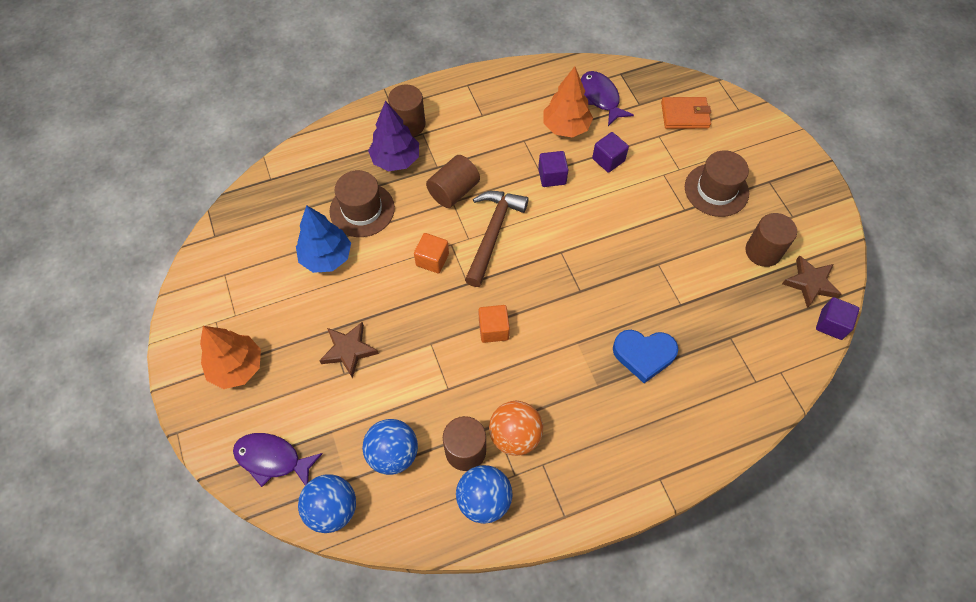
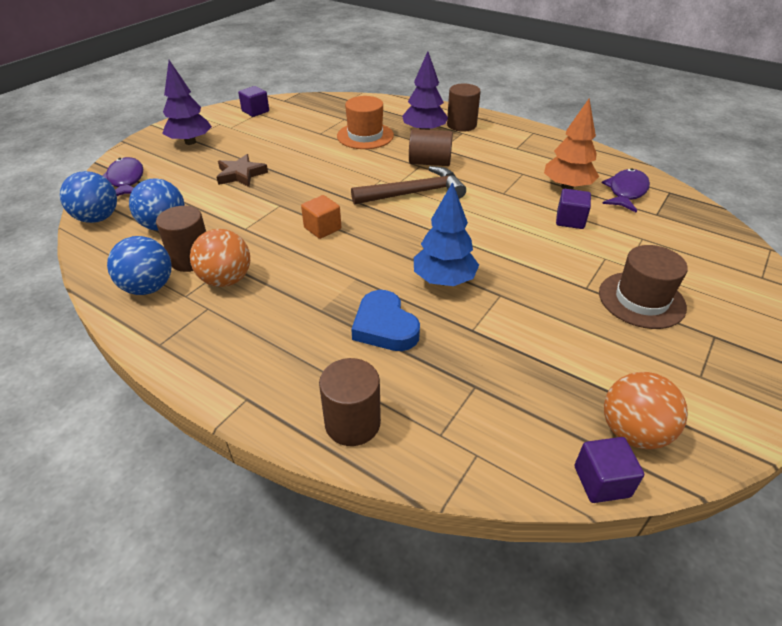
camera: 55 degrees right, 20 degrees down
(237, 367) = (190, 142): orange tree -> purple tree
(326, 257) = (310, 138): blue tree -> blue tree (444, 280)
(362, 210) = (365, 136): brown hat -> orange hat
(432, 259) = (356, 177): orange cube -> none
(552, 176) = (508, 199): purple cube -> purple cube (255, 111)
(685, 115) = (692, 244): orange wallet -> none
(763, 251) = (618, 368): brown cylinder -> brown cylinder (352, 423)
(810, 283) = (633, 432): brown star -> orange ball

